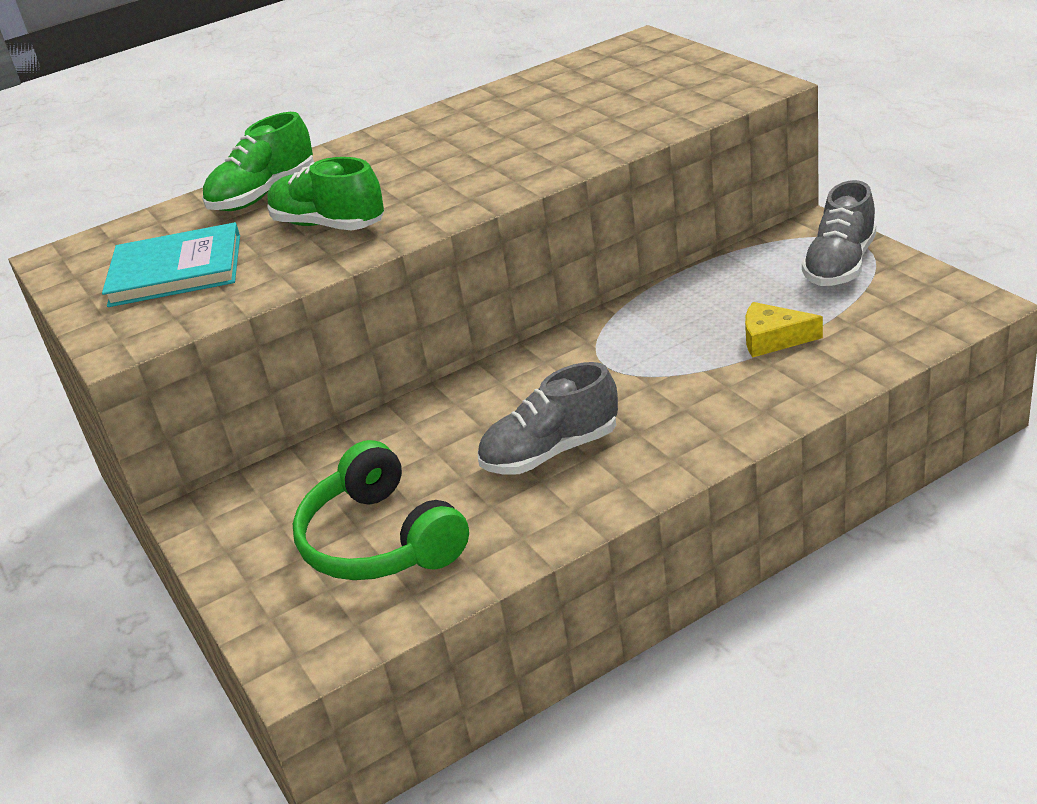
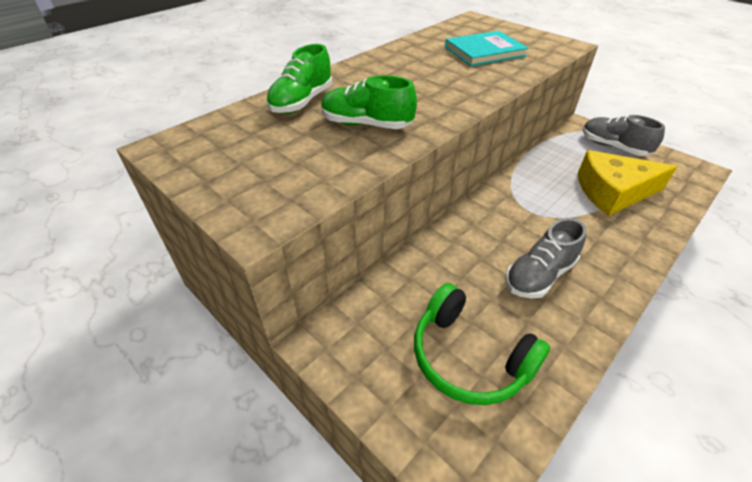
camera: 20 degrees left, 10 degrees up
(176, 270) = (268, 159): turquoise book -> turquoise book (484, 51)
(773, 339) = (613, 192): yellow cheese -> yellow cheese, size x1.95
(840, 265) = (613, 147): grey shoe -> grey shoe turned 120 degrees clockwise

